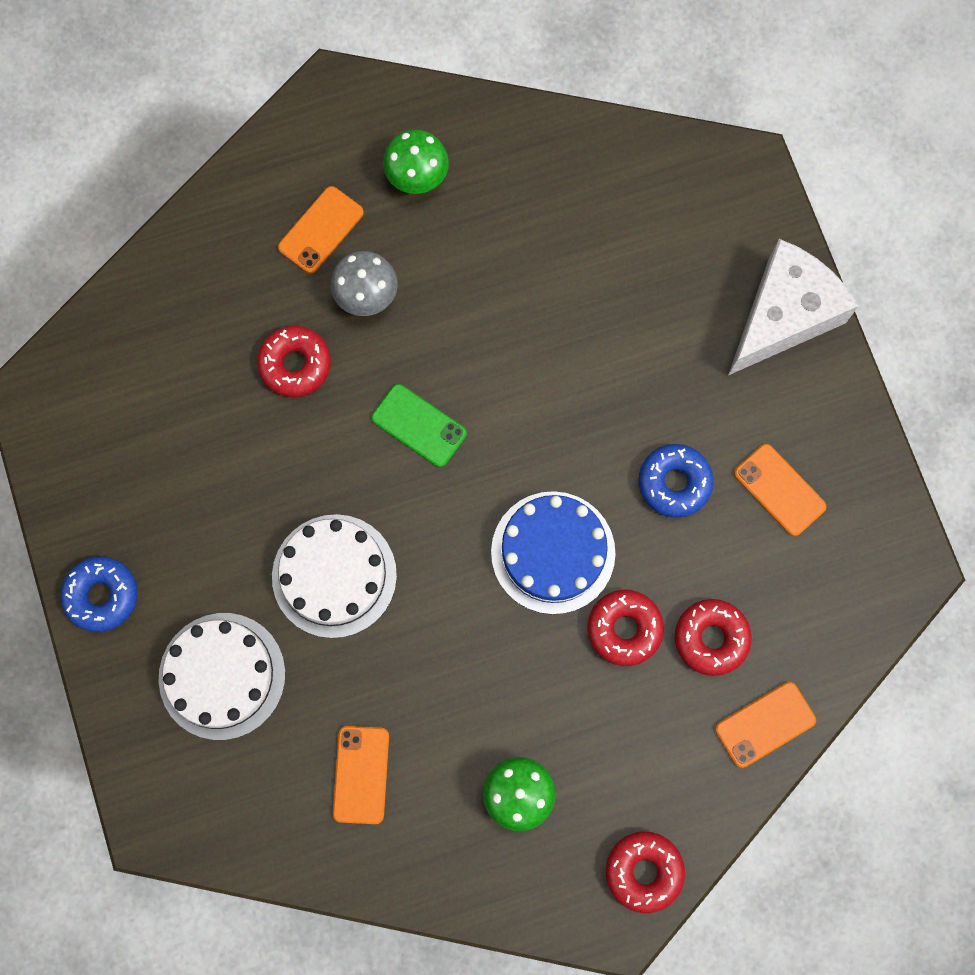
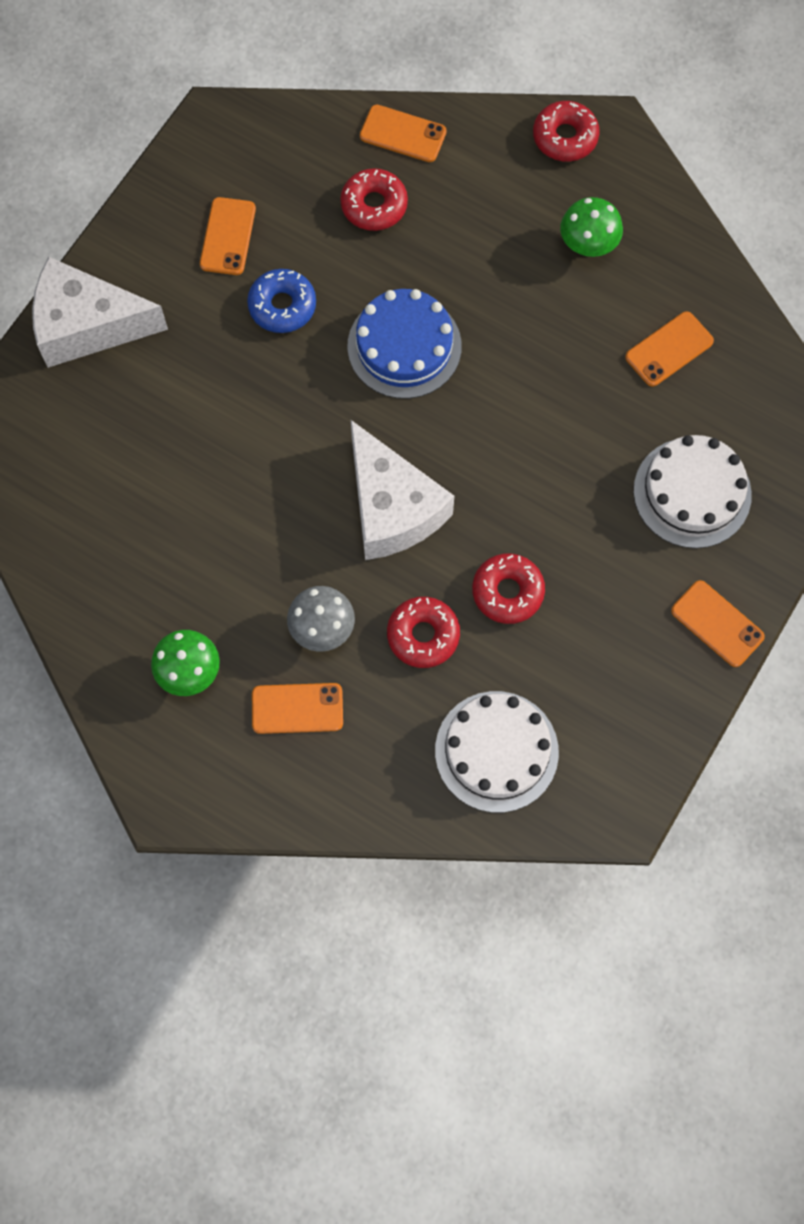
camera: 130 degrees left, 5 degrees down
(102, 595) = (717, 624): blue donut -> orange phone
(334, 575) = (554, 476): white cake -> white cake (496, 751)
(419, 425) = (391, 508): green phone -> white cheese
(624, 629) = (417, 262): red donut -> red donut (507, 592)

